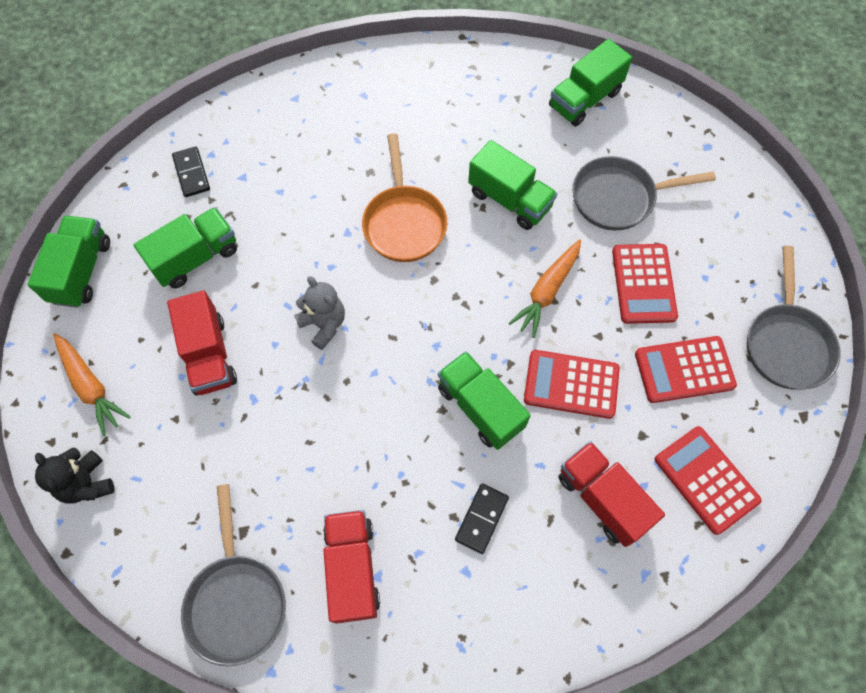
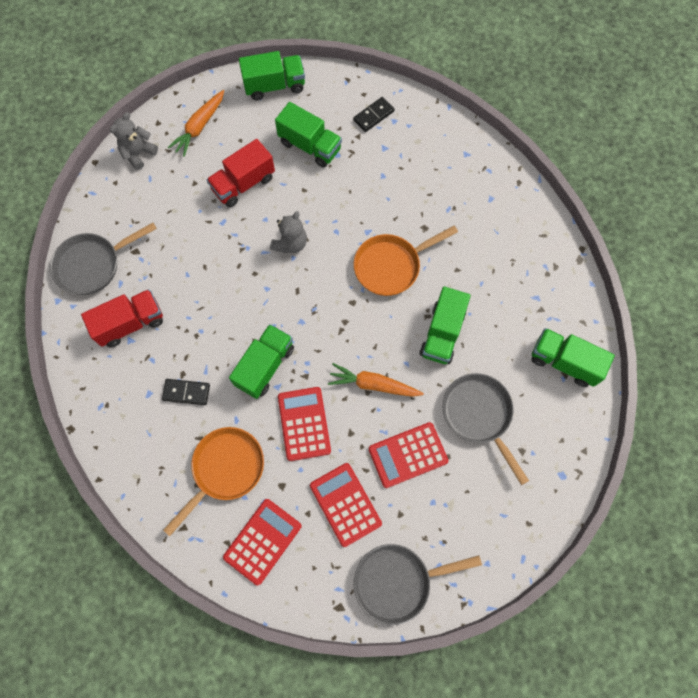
camera: 70 degrees right, 5 degrees up
(87, 483) = (138, 153): black teddy bear -> grey teddy bear
(602, 498) = (225, 469): red truck -> orange pan

